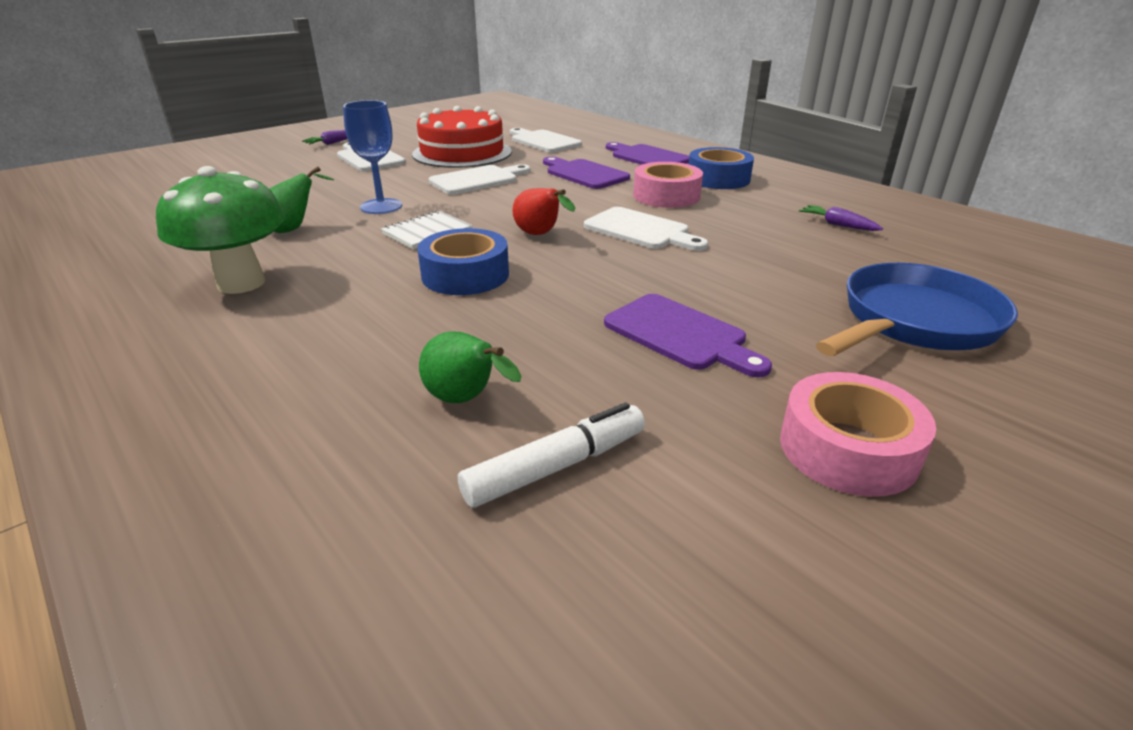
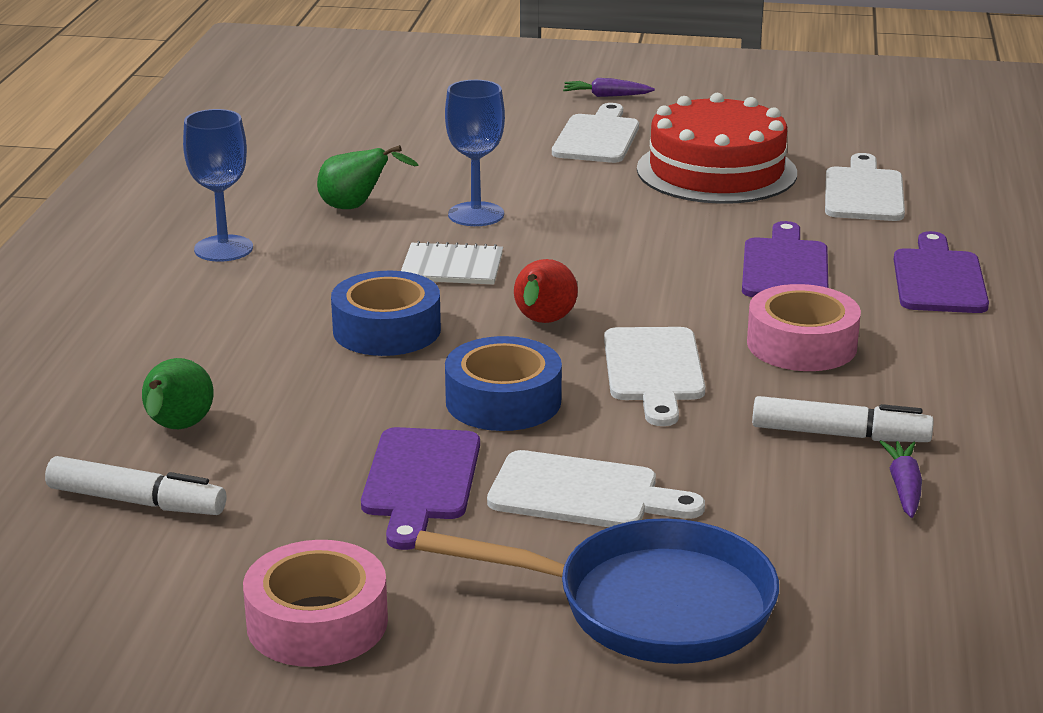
camera: 50 degrees right, 5 degrees down
(241, 283) = (223, 249): green mushroom -> blue goblet
(477, 180) = (642, 221): white cutting board -> white cutting board (583, 493)
(718, 179) = (941, 355): blue tape -> blue tape (503, 401)
(769, 219) = (840, 435): none -> white marker

